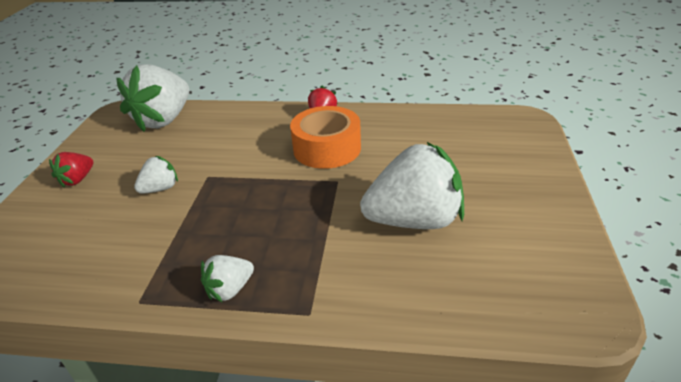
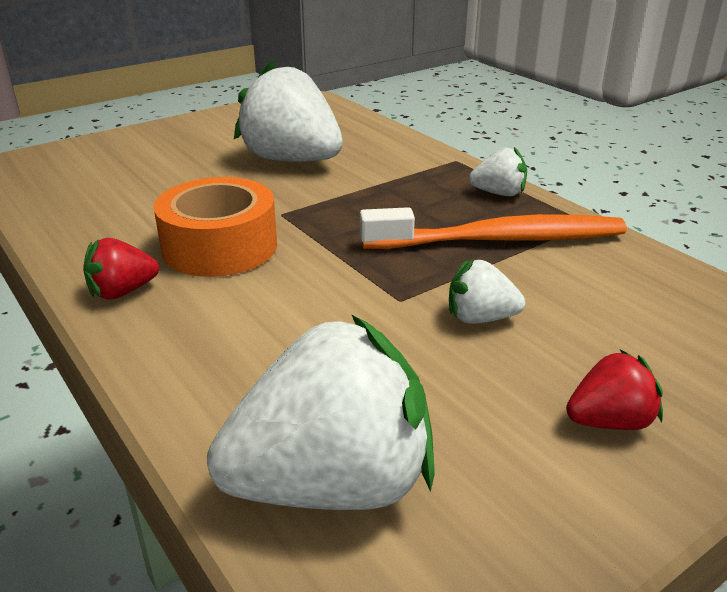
camera: 135 degrees left, 5 degrees down
(189, 242) = (500, 240): none -> orange toothbrush

